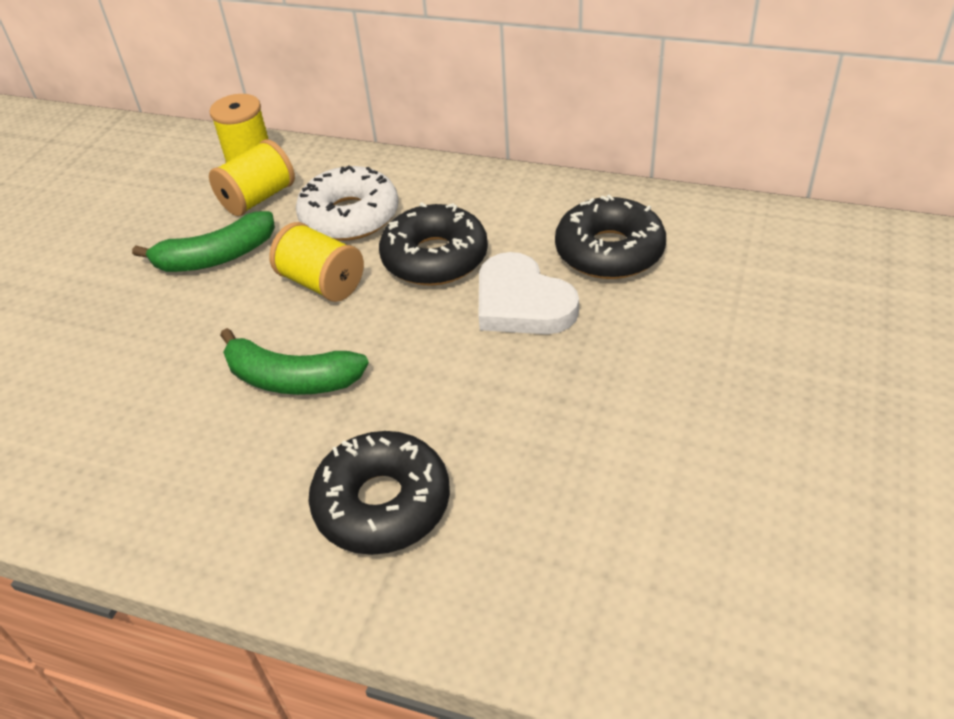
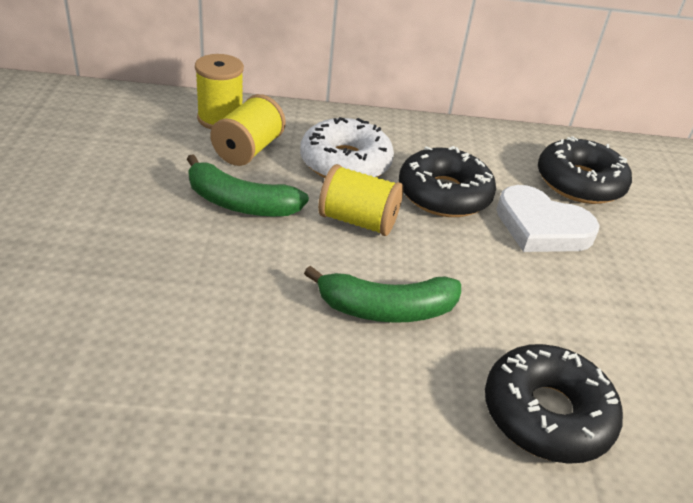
camera: 25 degrees left, 5 degrees down
(216, 257) = (240, 203): green banana -> green banana turned 60 degrees clockwise

